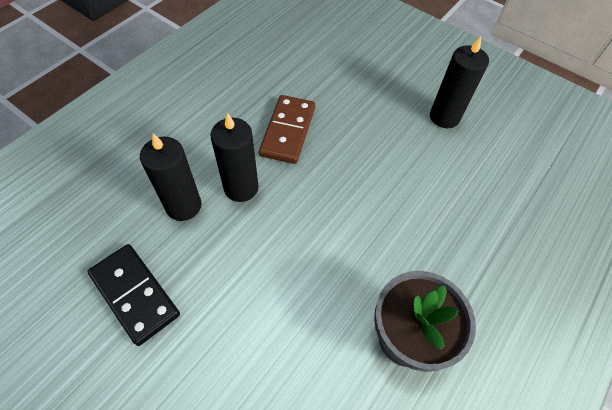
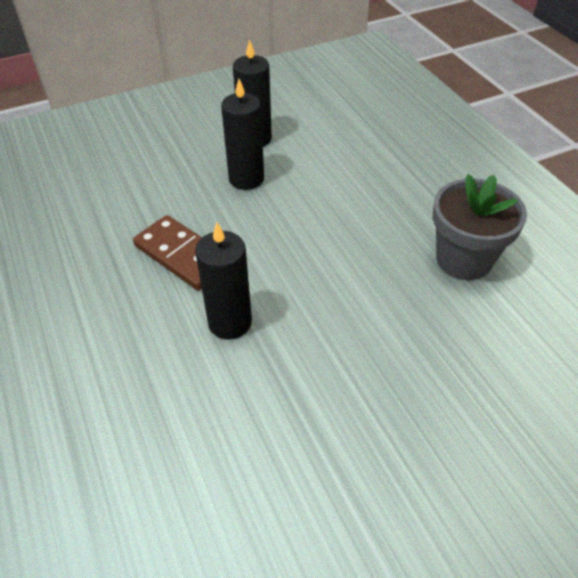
camera: 60 degrees left, 10 degrees down
(134, 294) = (312, 472): black domino -> none
(183, 206) = (218, 386): black candle -> black candle (246, 179)

